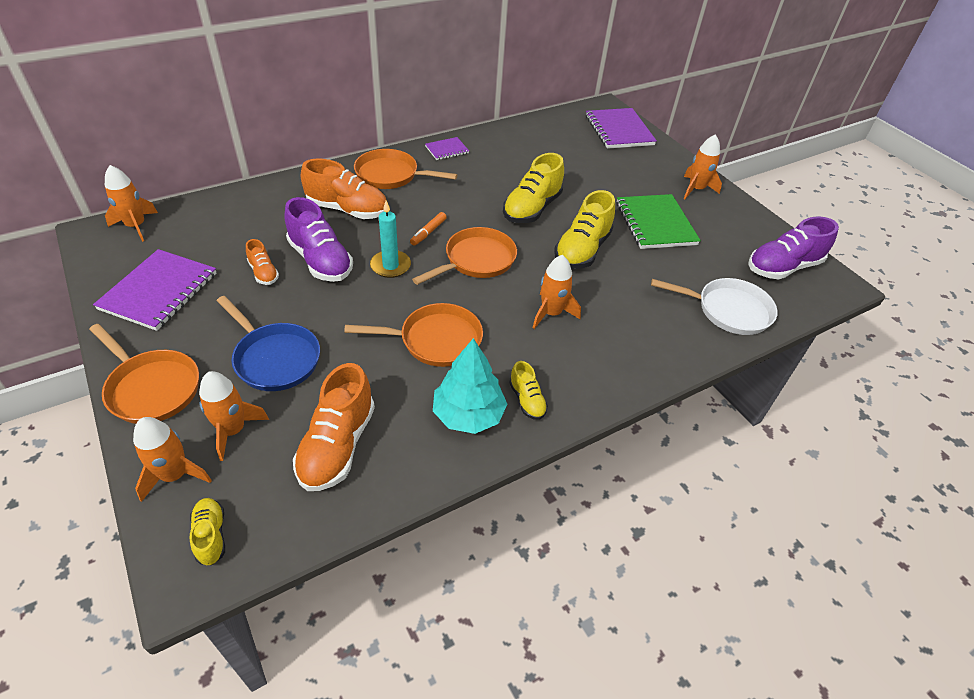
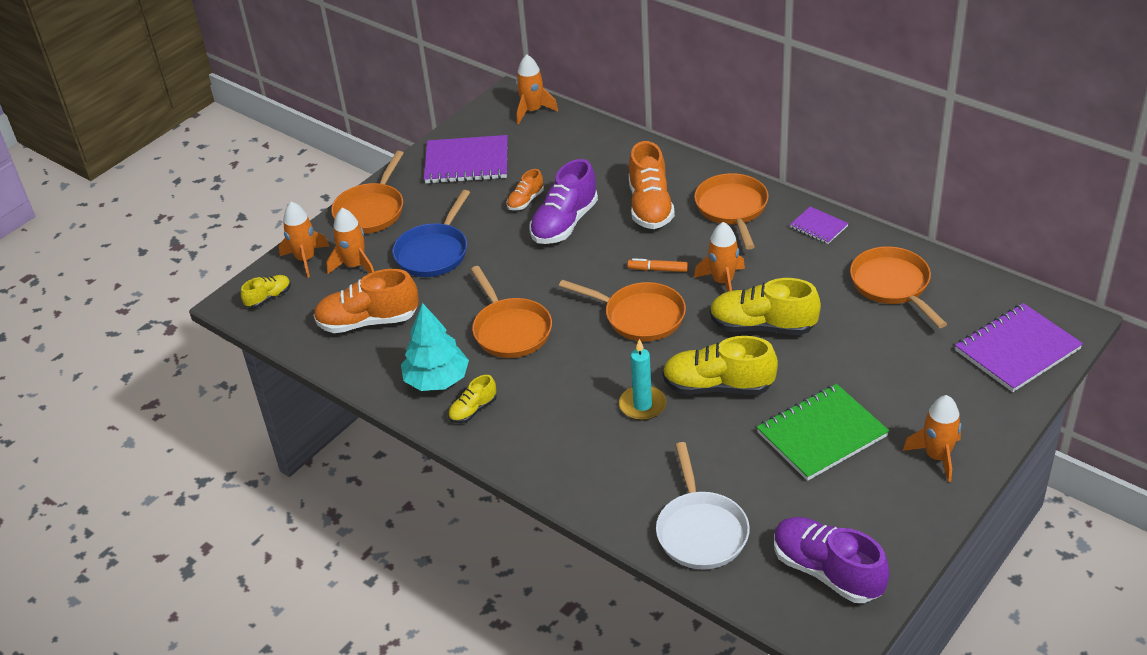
camera: 75 degrees right, 5 degrees down
(390, 266) = (589, 266): turquoise candle -> turquoise candle (642, 405)
(530, 146) = (892, 285): none -> orange pan
(551, 313) = (597, 392): orange rocket -> orange rocket (723, 282)

